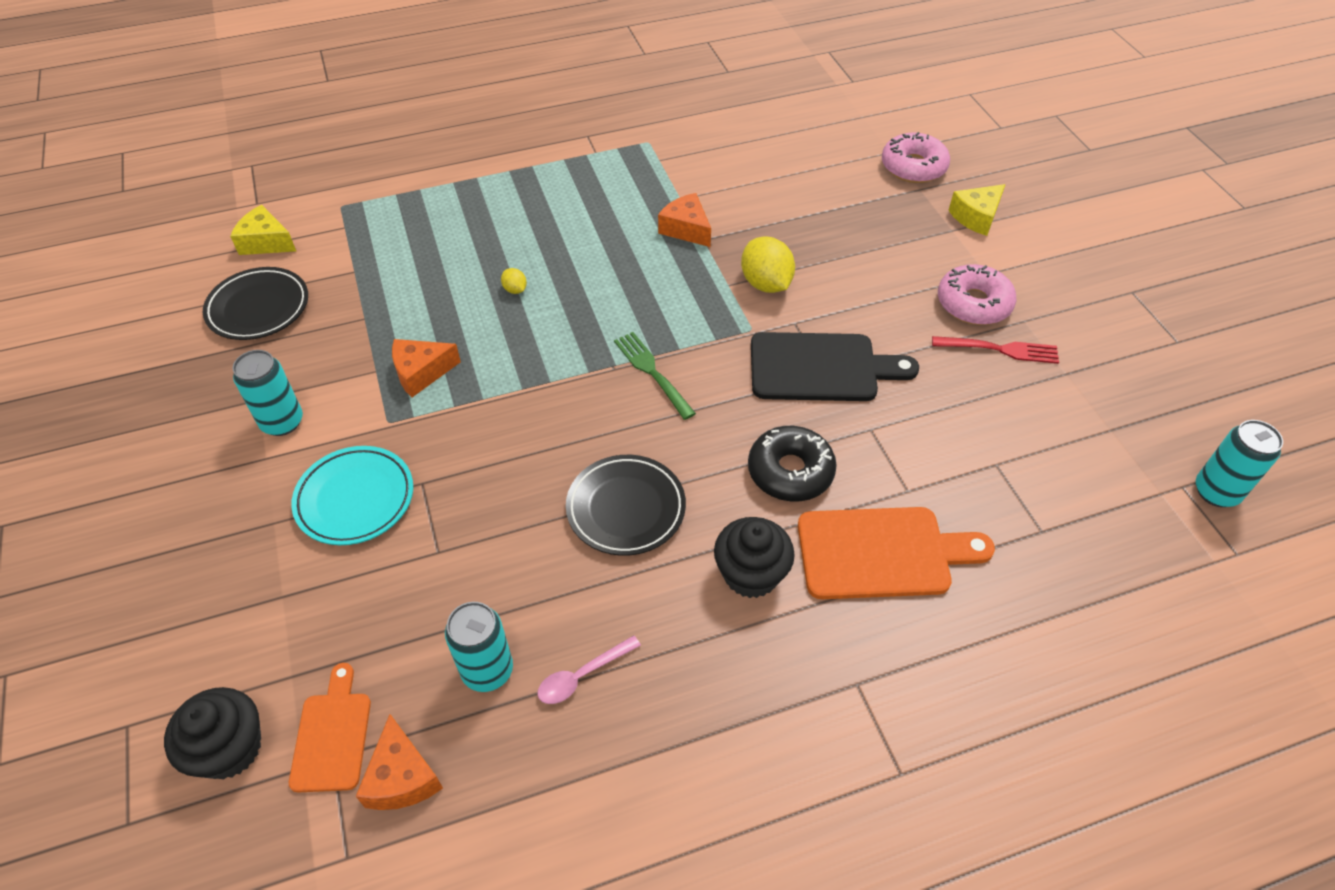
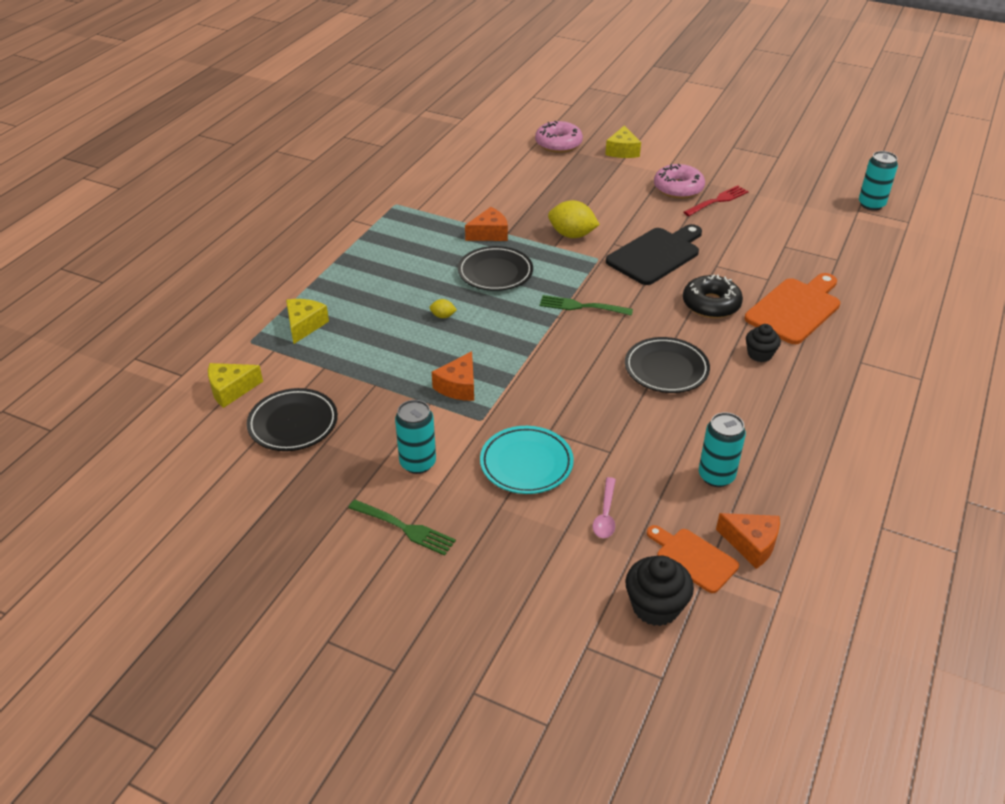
camera: 45 degrees left, 10 degrees down
(185, 475) = (404, 528): none -> green fork
(399, 219) = (304, 325): none -> yellow cheese
(582, 675) = (758, 444): pink spoon -> pink spoon (605, 514)
(628, 276) = (495, 273): none -> black plate
(686, 229) = (489, 234): orange cheese -> orange cheese turned 150 degrees clockwise
(751, 574) = (759, 354): black cupcake -> black cupcake, size x0.66

